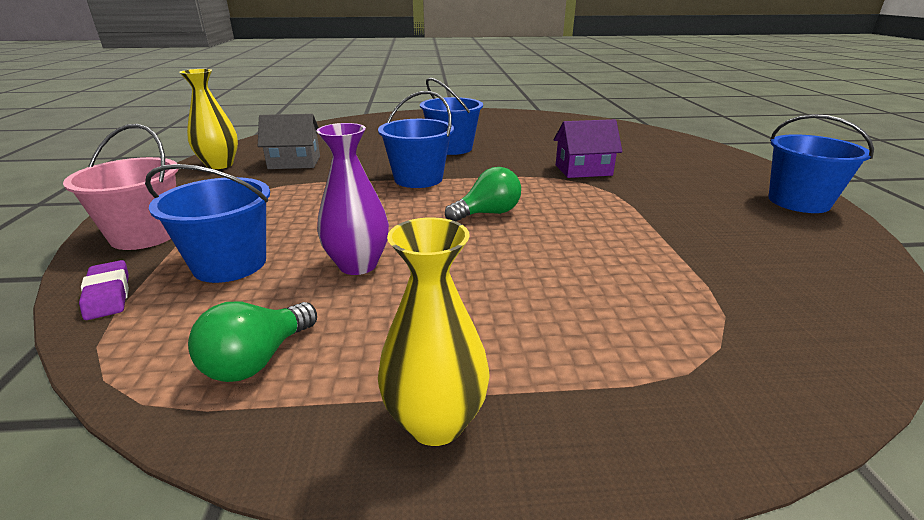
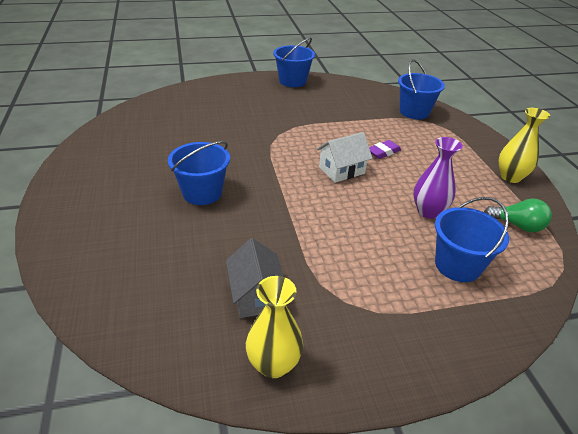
camera: 100 degrees left, 10 degrees up
(108, 295) = (520, 307): purple eraser -> purple eraser (383, 152)
(145, 235) = (449, 335): pink bucket -> none
(418, 179) = (287, 204): blue bucket -> blue bucket (414, 112)
(487, 213) = (341, 170): green light bulb -> white house
(583, 170) = (254, 133): purple house -> none

